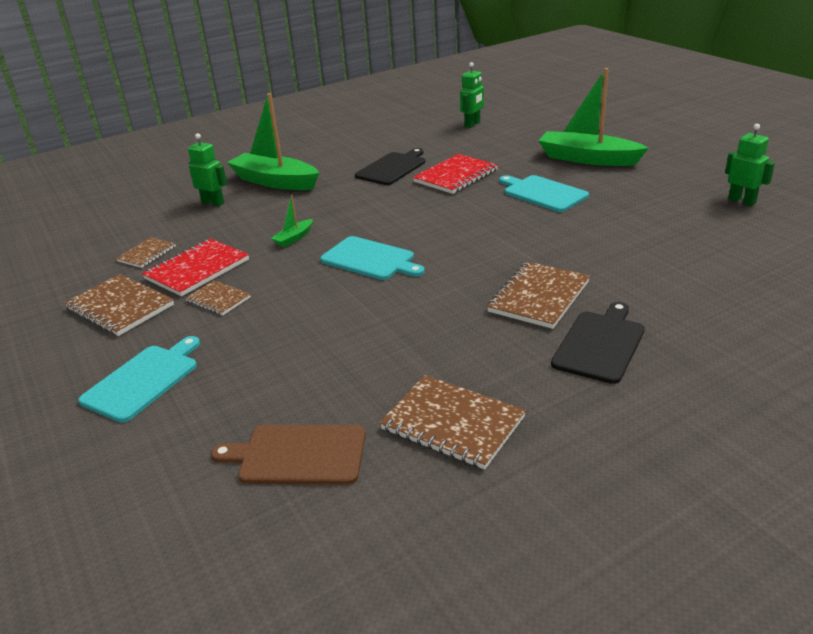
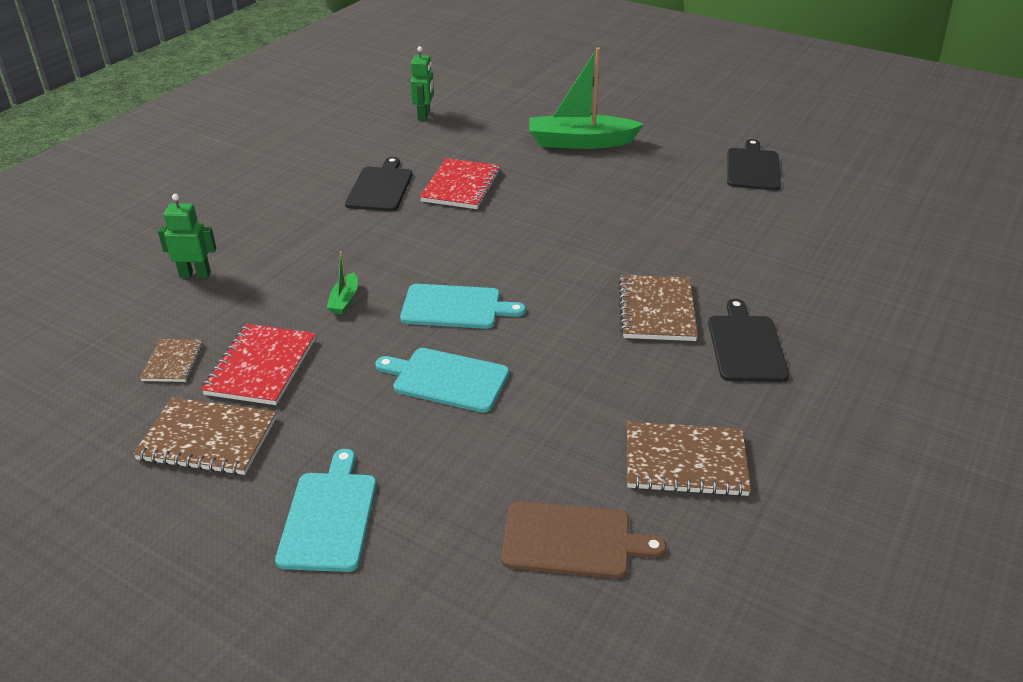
camera: 30 degrees left, 5 degrees up
(218, 299) = (325, 397): brown notebook -> none
(275, 181) = (251, 230): green boat -> none
(298, 455) = (572, 540): brown cutting board -> brown cutting board turned 150 degrees counterclockwise
(543, 193) = (568, 191): turquoise cutting board -> turquoise cutting board (447, 379)
(742, 201) = (752, 168): green robot -> black cutting board

